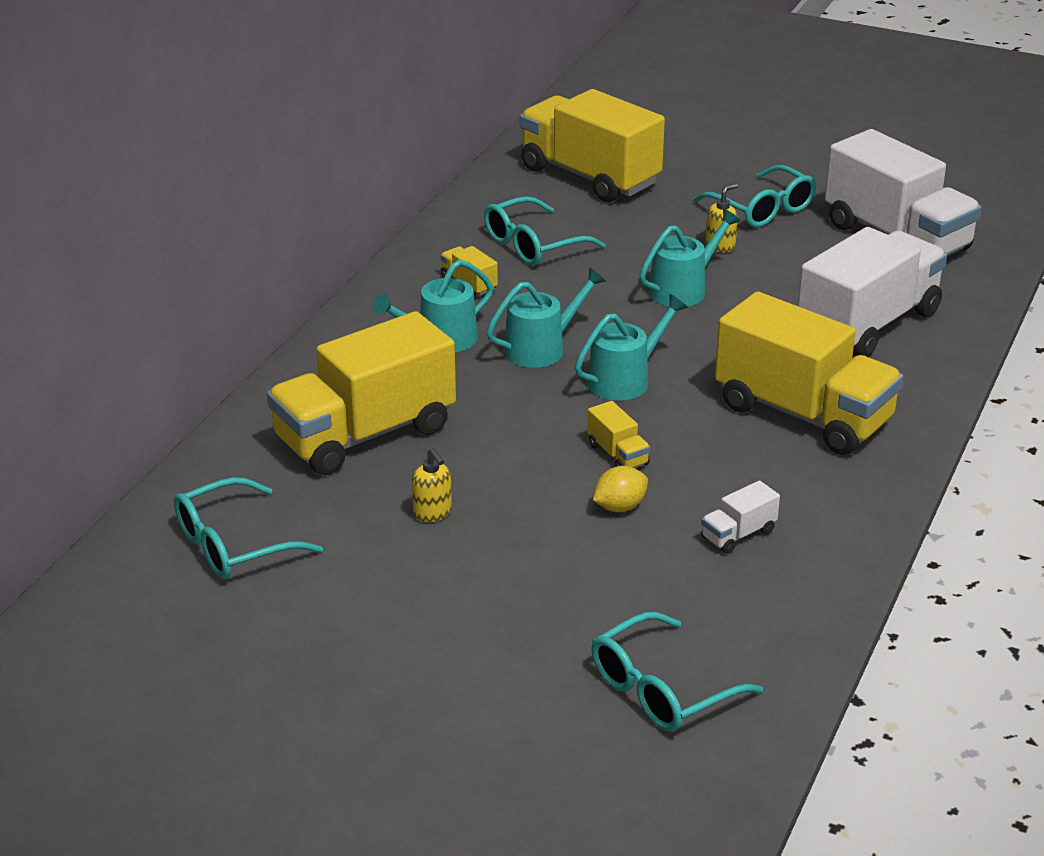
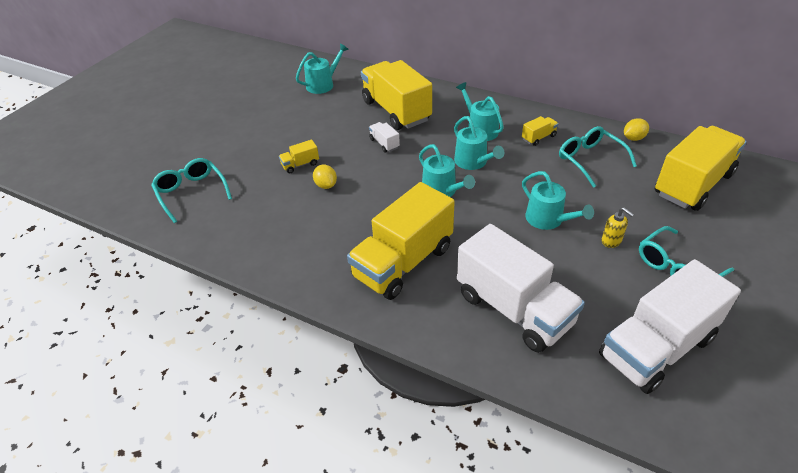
camera: 95 degrees right, 10 degrees up
(233, 545) = (323, 84): turquoise glasses -> turquoise watering can
(432, 513) = (333, 130): yellow soap dispenser -> none
(474, 205) = (633, 138): none -> yellow lemon
(617, 455) = (370, 186): yellow truck -> yellow truck (300, 164)
(738, 534) = (293, 225): white truck -> white truck (384, 143)

